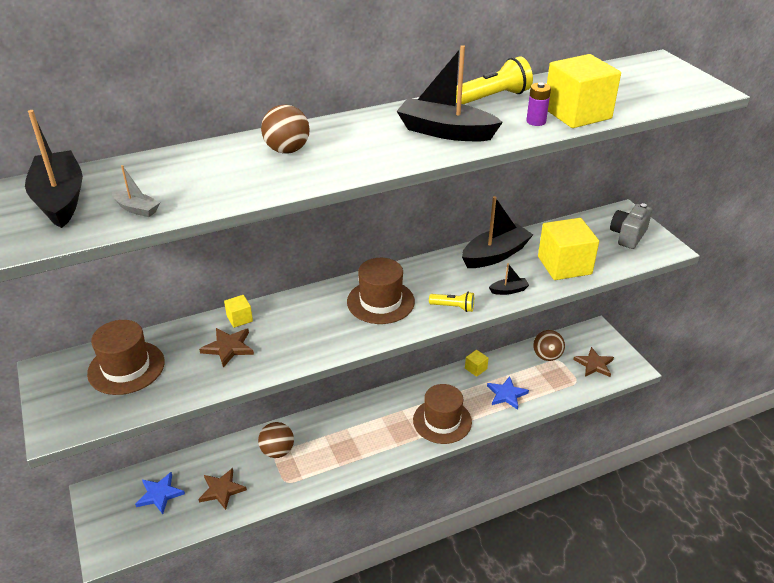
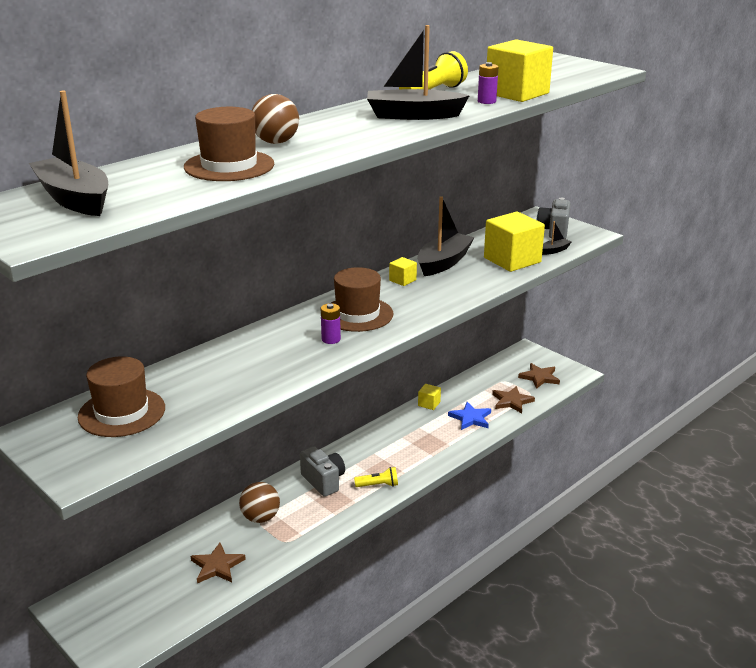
camera: 20 degrees left, 10 degrees down
(137, 209) = (166, 195): grey boat -> none
(159, 494) = (146, 587): blue star -> none
(228, 347) = (225, 376): brown star -> brown star (512, 401)
(239, 318) = (220, 352): yellow cube -> yellow cube (402, 280)
(340, 326) = (331, 339): none -> purple battery
(345, 428) = (323, 481): none -> grey camera
(442, 421) = (419, 453): brown hat -> brown hat (229, 166)
(453, 307) = (431, 306): yellow flashlight -> yellow flashlight (378, 485)
(509, 290) = (474, 285): black boat -> black boat (554, 250)
(546, 356) = (492, 380): brown ball -> none

